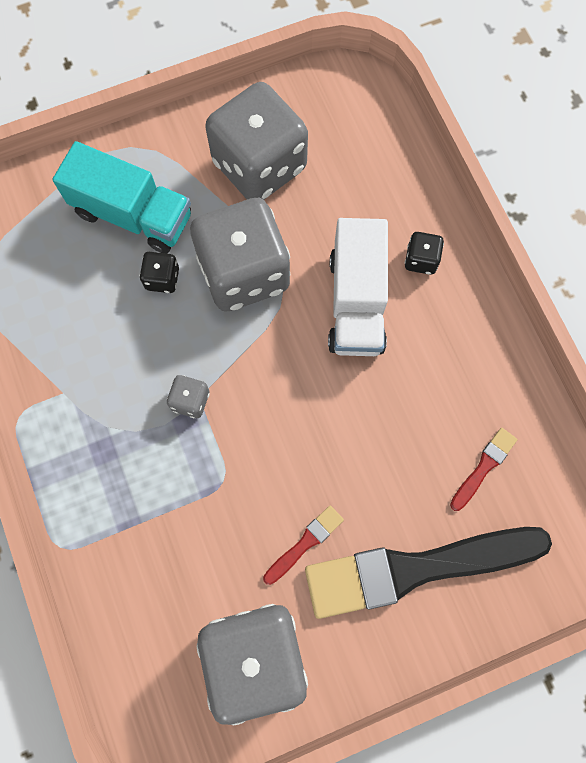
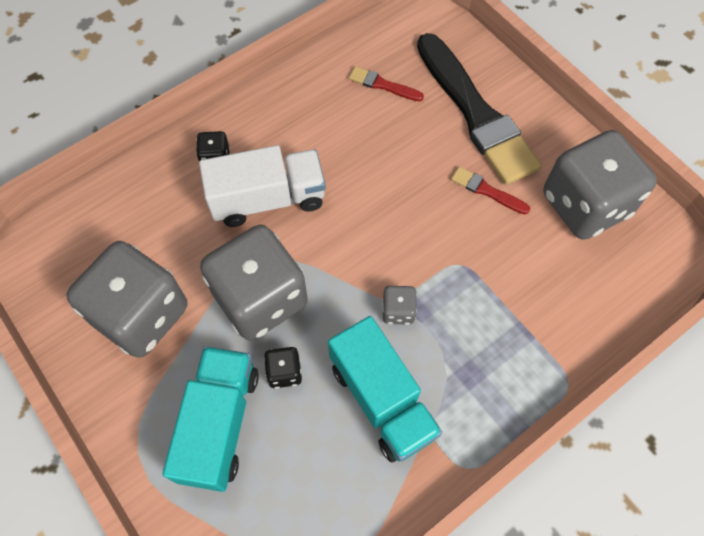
camera: 105 degrees left, 10 degrees down
(107, 359) = (382, 399): none -> turquoise truck

